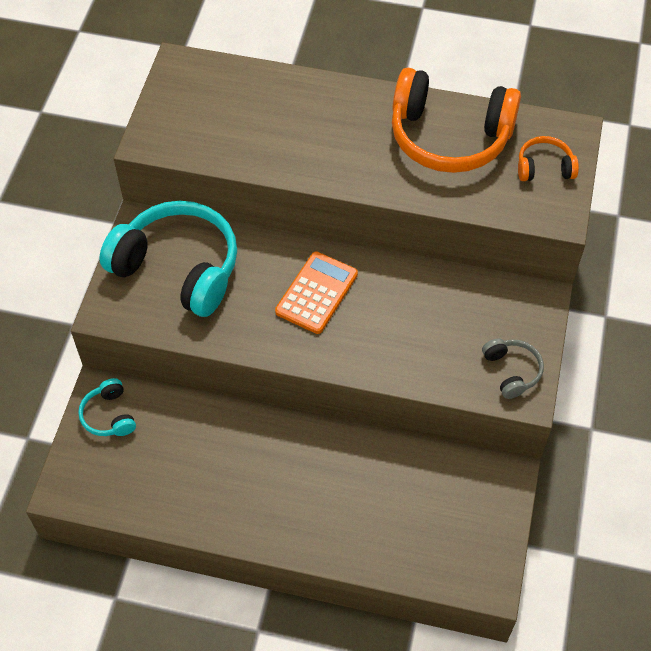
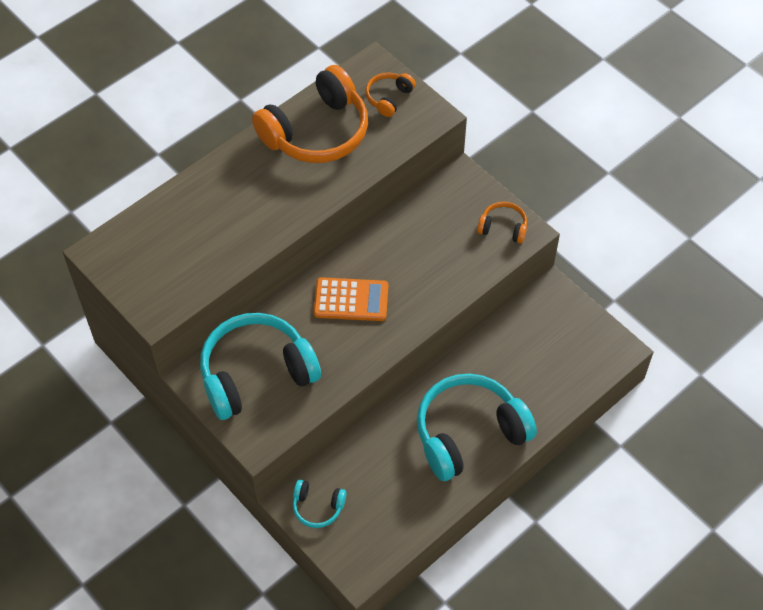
camera: 55 degrees left, 0 degrees up
(279, 497) = (469, 433): none -> turquoise headphones
(316, 293) = (351, 300): orange calculator -> orange calculator turned 120 degrees clockwise
(512, 371) = (503, 227): grey headphones -> orange headphones

